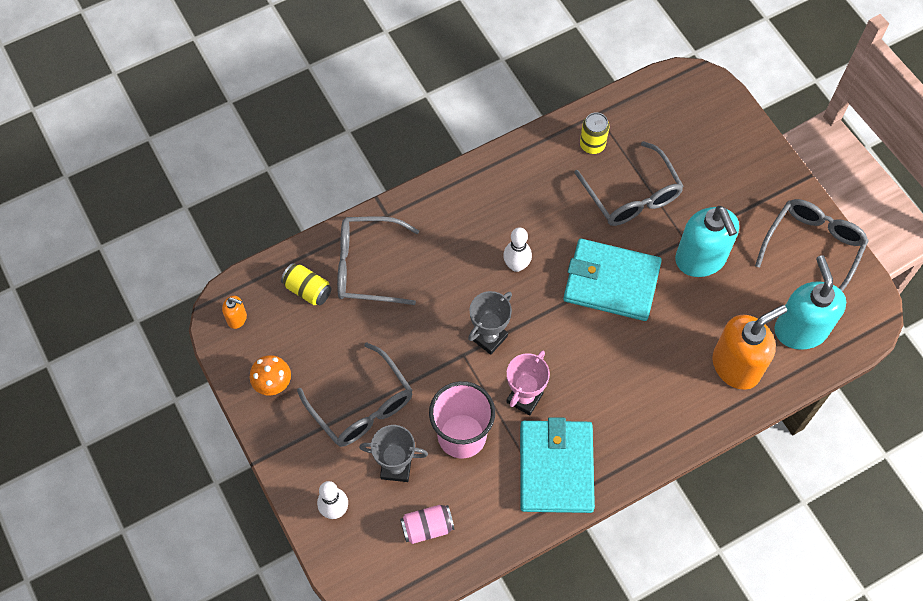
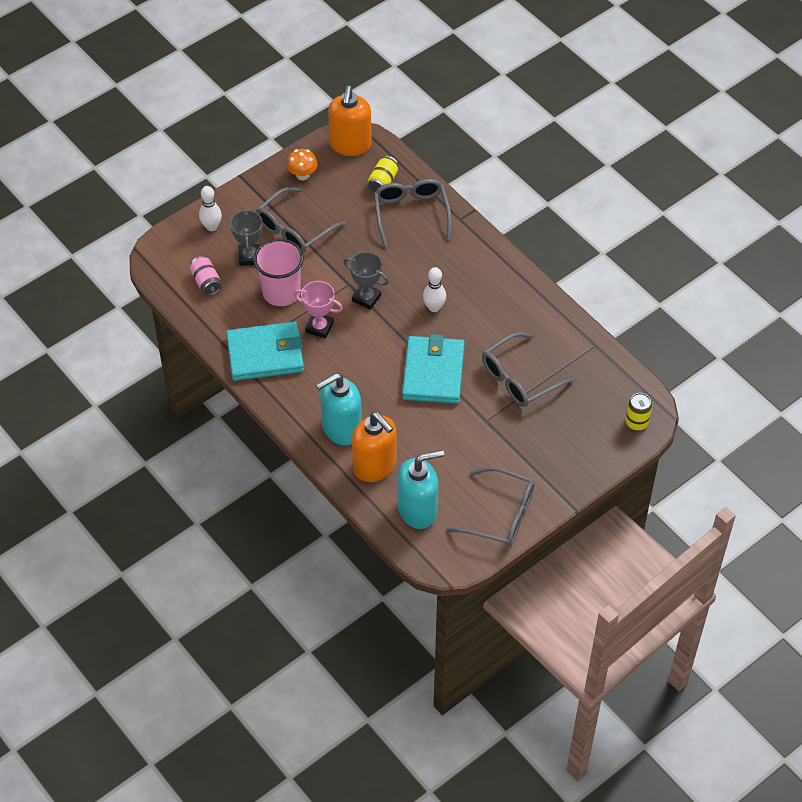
camera: 80 degrees right, 10 degrees down
(237, 318) = (350, 145): orange soap dispenser -> orange soap dispenser, size x2.28
(592, 145) = (562, 345): yellow can -> yellow can (636, 422)
(700, 259) = (469, 433): turquoise soap dispenser -> turquoise soap dispenser (341, 428)

